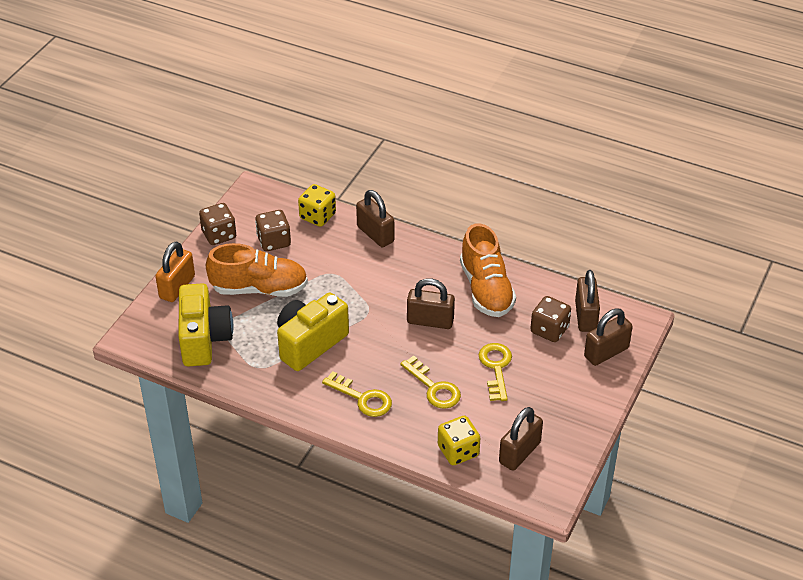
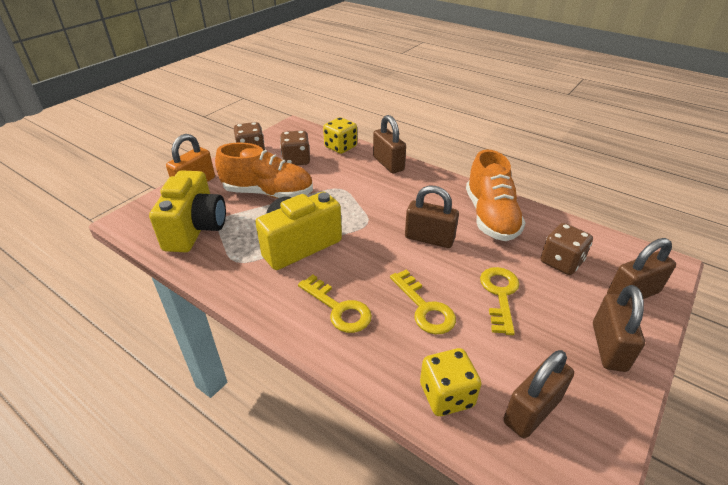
camera: 10 degrees right, 5 degrees down
(585, 316) = (601, 253): brown padlock -> brown padlock (608, 347)

